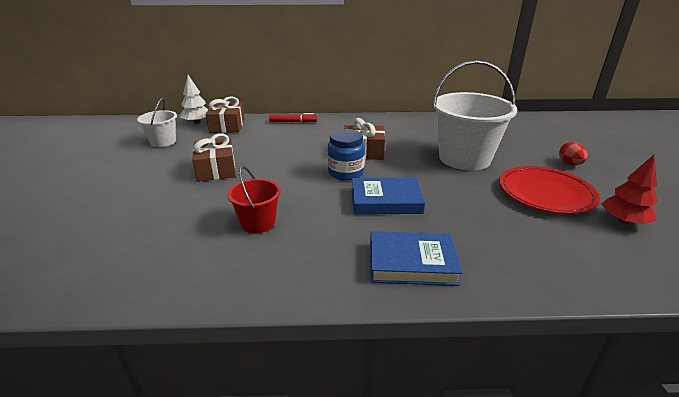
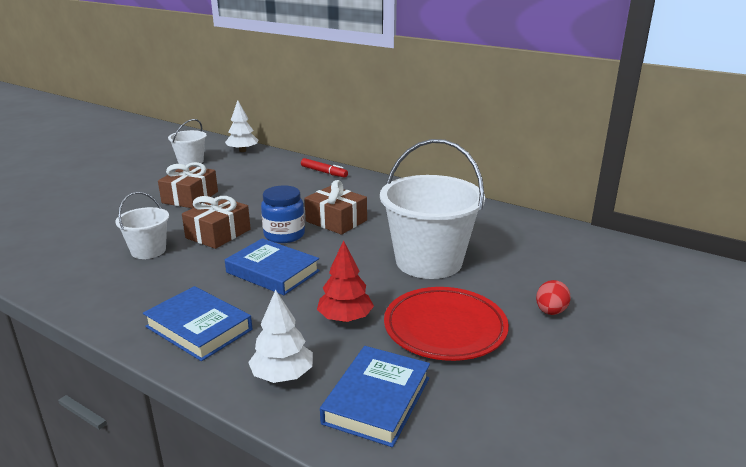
camera: 35 degrees right, 5 degrees down
(227, 126) = (261, 160): brown gift -> brown gift (218, 234)
(258, 223) = (148, 251): red bucket -> white bucket
(524, 266) = (282, 375): none -> white tree
(596, 253) = (377, 400): none -> blue book
(623, 221) = (479, 391): red tree -> red tree (345, 318)

